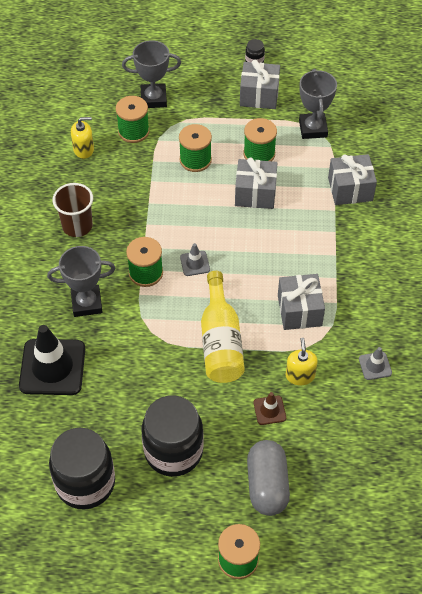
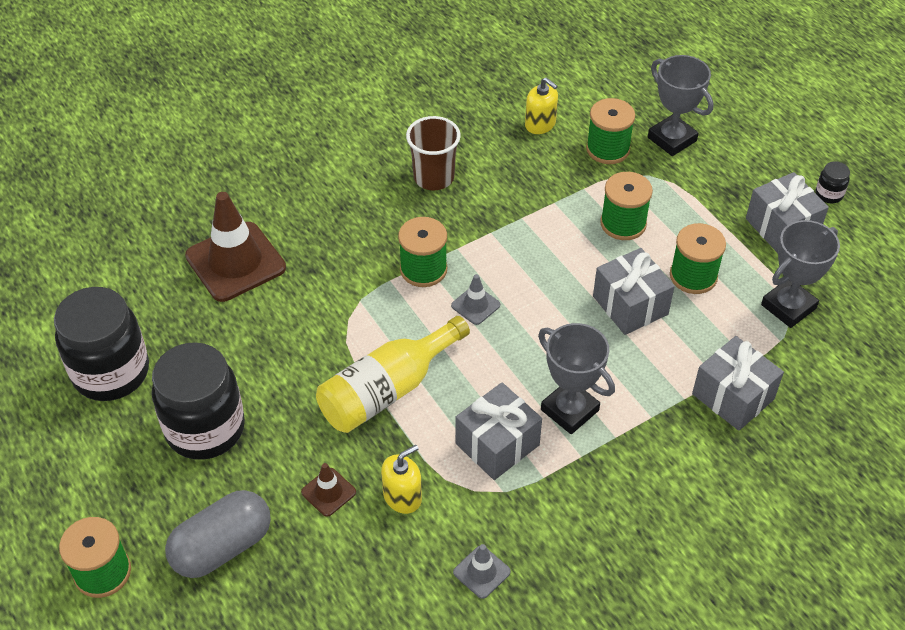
camera: 55 degrees right, 5 degrees down
(52, 367) = (235, 262): black traffic cone -> brown traffic cone
(87, 303) = (339, 243): grey trophy -> grey trophy (569, 410)

